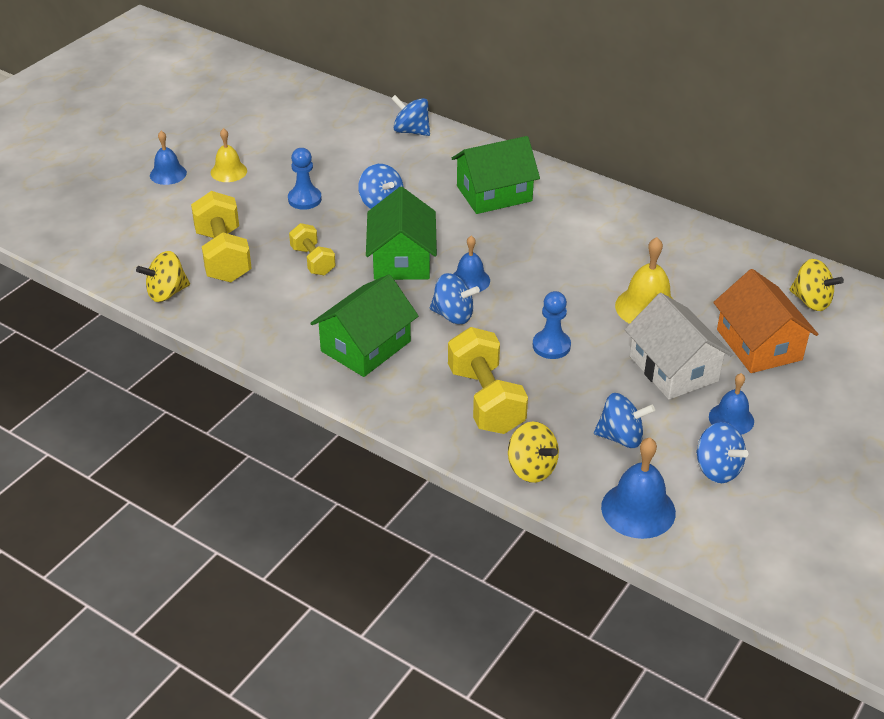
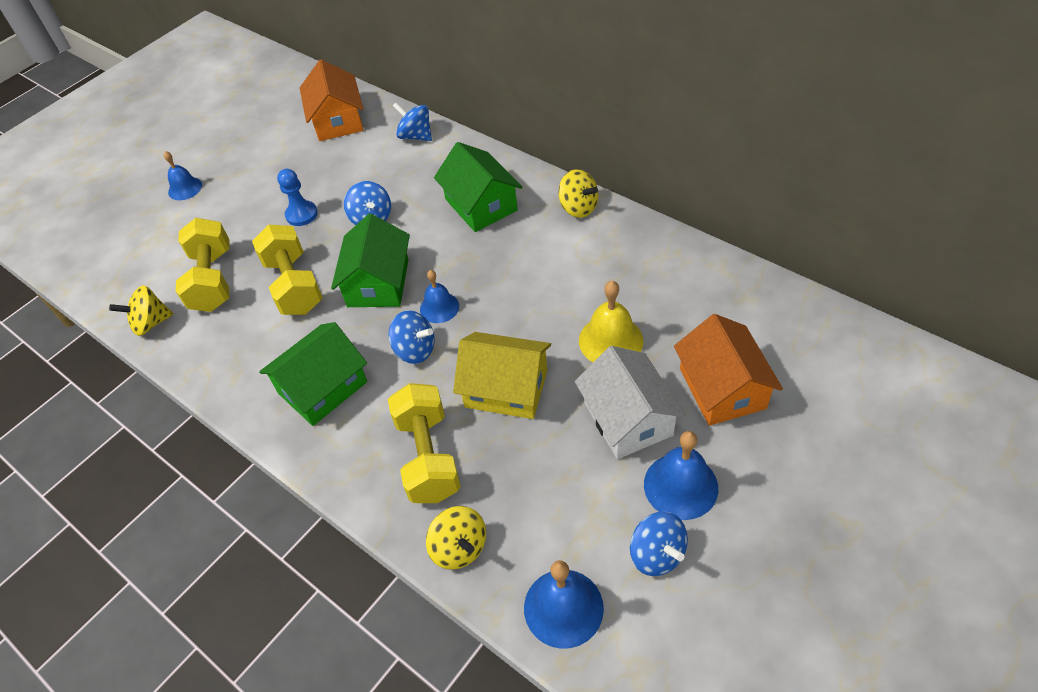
camera: 10 degrees right, 10 degrees up
(228, 171) = (239, 184): yellow bell -> none
(313, 261) = (294, 285): yellow dumbbell -> yellow dumbbell, size x1.68
(322, 115) = (337, 120): none -> orange house
(494, 193) = (481, 205): green house -> green house turned 75 degrees clockwise
(551, 346) = (506, 388): blue pawn -> yellow house
(621, 437) = (559, 508): blue spinning top -> none
(731, 419) = (680, 486): blue bell -> blue bell, size x1.53
(811, 301) = (784, 332): yellow spinning top -> yellow spinning top (578, 208)

